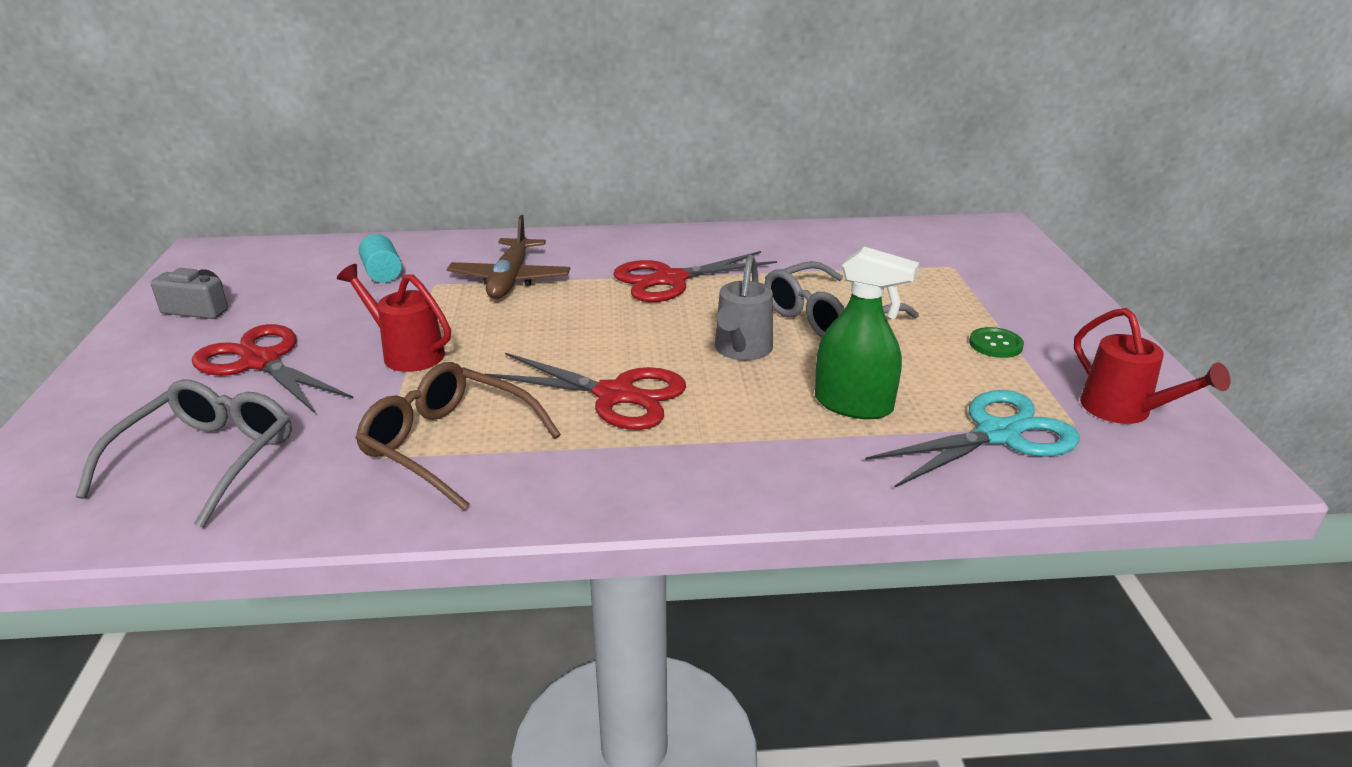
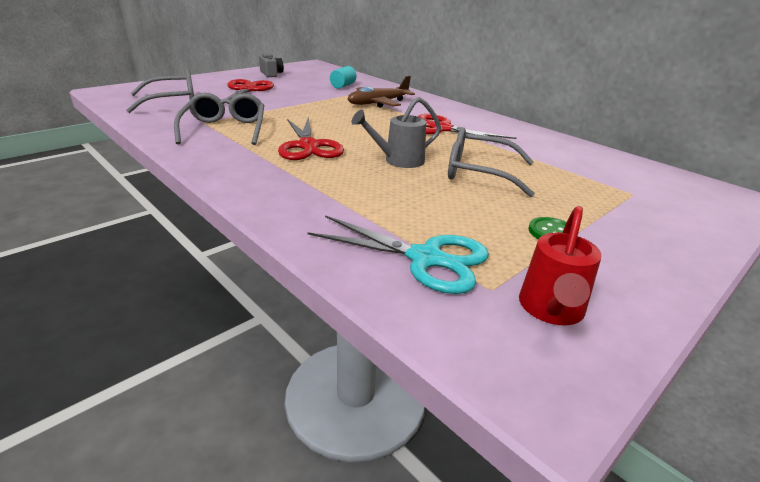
camera: 50 degrees right, 0 degrees up
(407, 353) = (286, 105): red watering can -> none
(448, 445) = (225, 129): brown glasses -> grey glasses
(853, 404) = (388, 202): green spray bottle -> none

